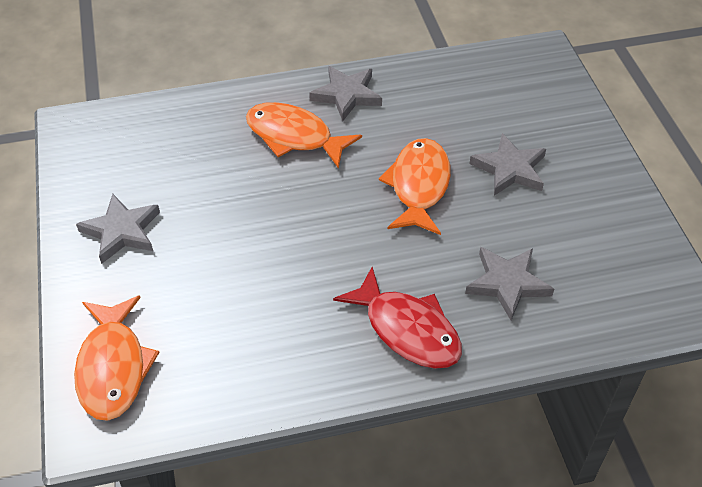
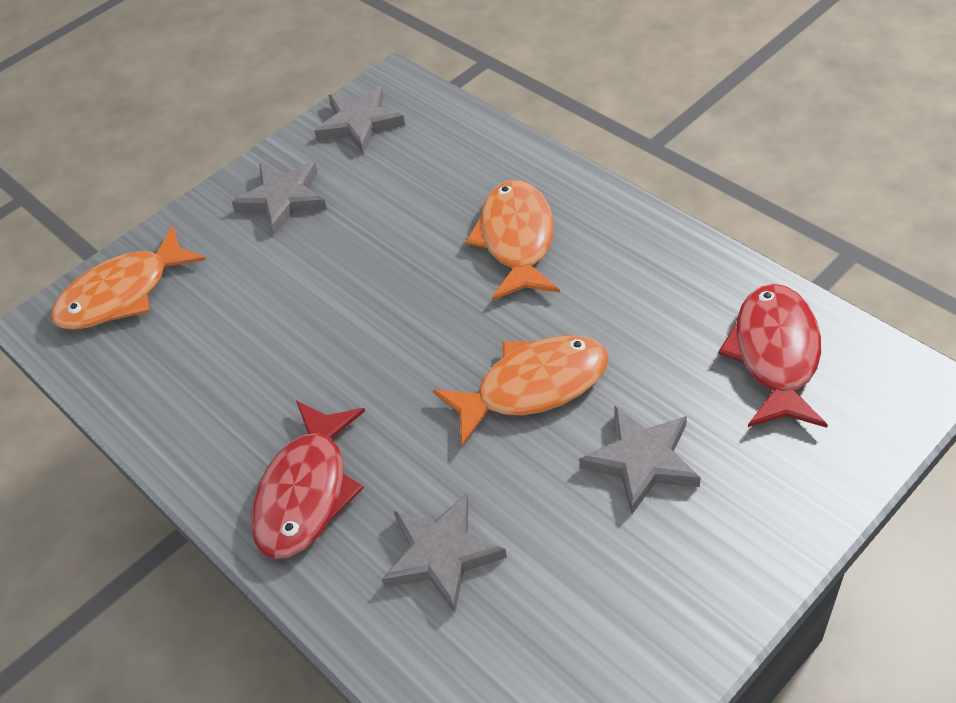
camera: 65 degrees right, 0 degrees up
(347, 95) = (625, 243): grey star -> grey star (360, 124)
(483, 84) = (775, 355): none -> red fish

